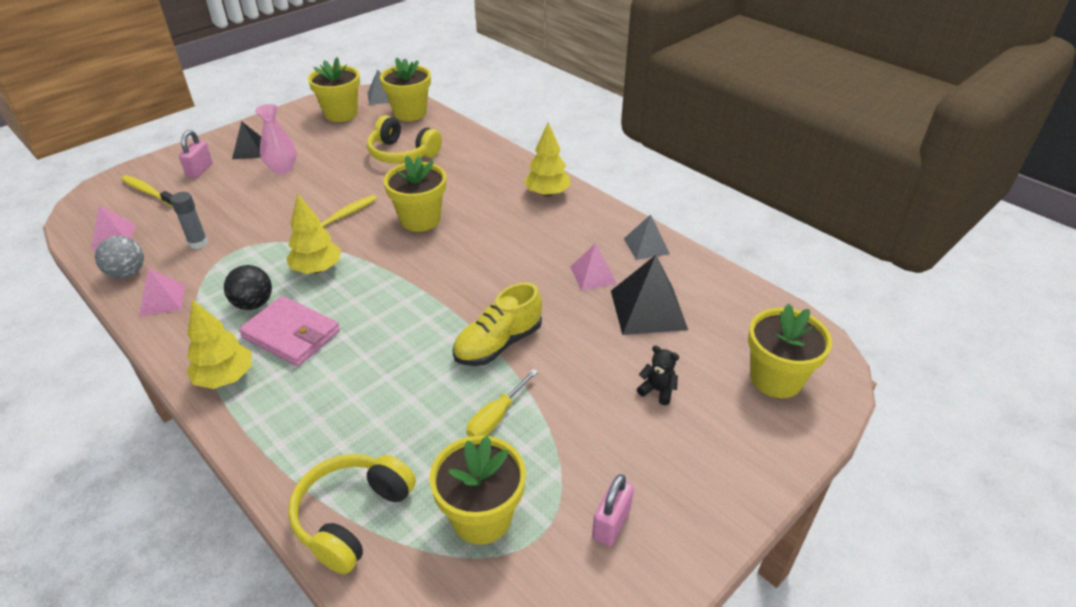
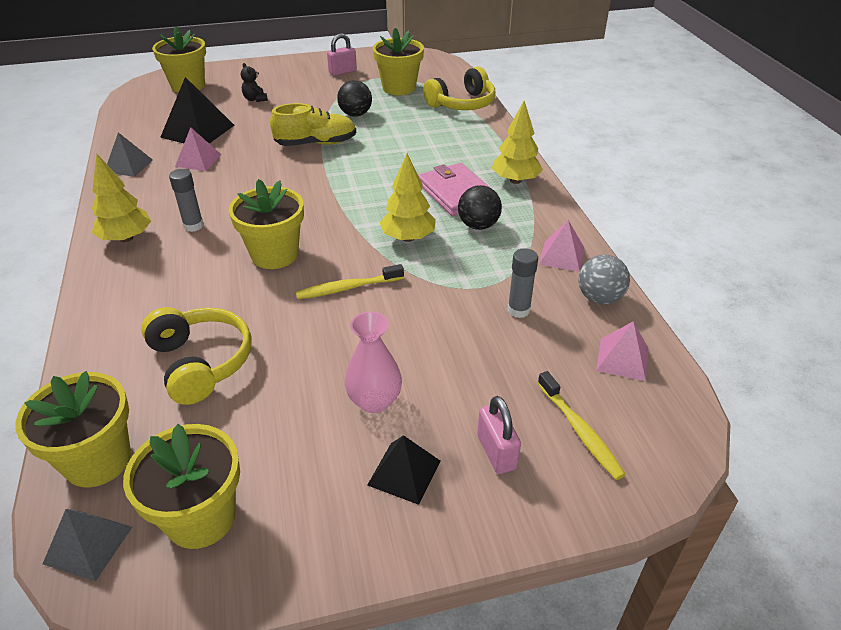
camera: 150 degrees left, 0 degrees up
(200, 170) = (496, 452): pink padlock -> pink padlock turned 60 degrees counterclockwise
(496, 417) = (355, 114): yellow screwdriver -> black ball
(510, 218) = (193, 226): none -> grey glue stick

